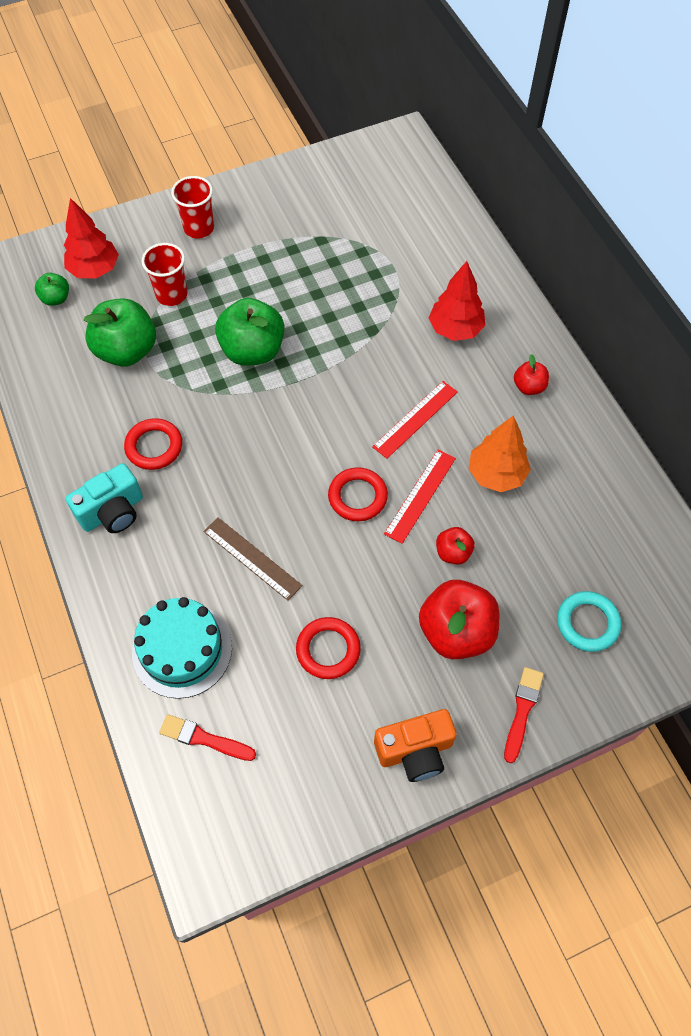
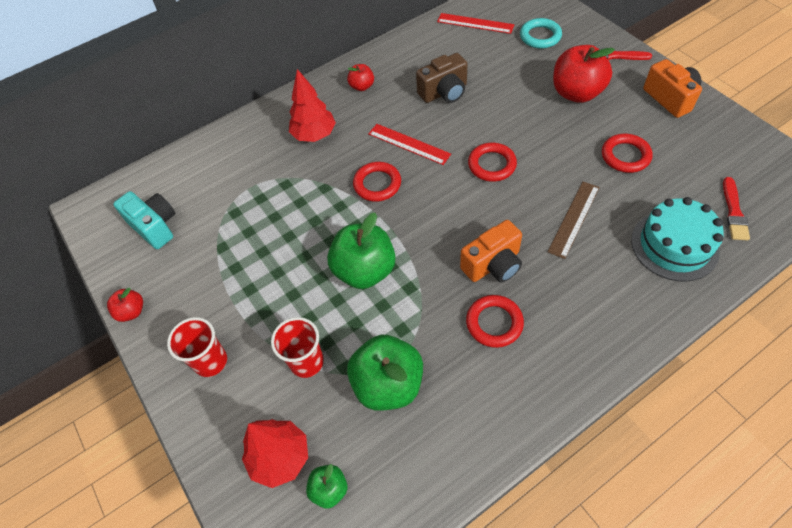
camera: 95 degrees left, 5 degrees down
(113, 512) = (575, 337): turquoise camera -> turquoise camera (155, 226)
(220, 463) = (493, 264): none -> orange camera
(362, 378) = (377, 184): none -> red ring
(420, 495) = (477, 129): red ruler -> red ruler (475, 23)
(453, 552) = (517, 104): red apple -> red apple (132, 311)
(496, 474) = (444, 92): orange tree -> brown camera

